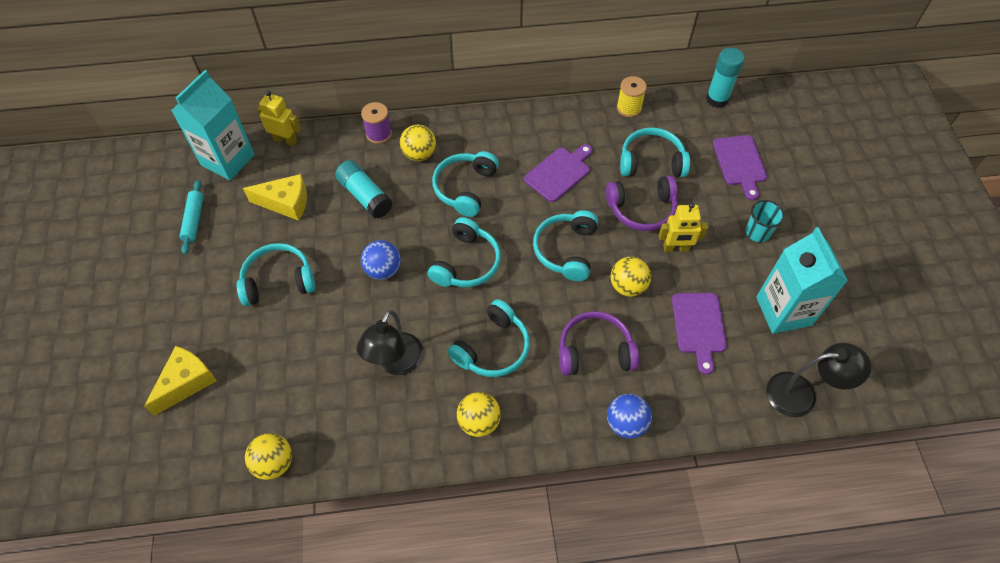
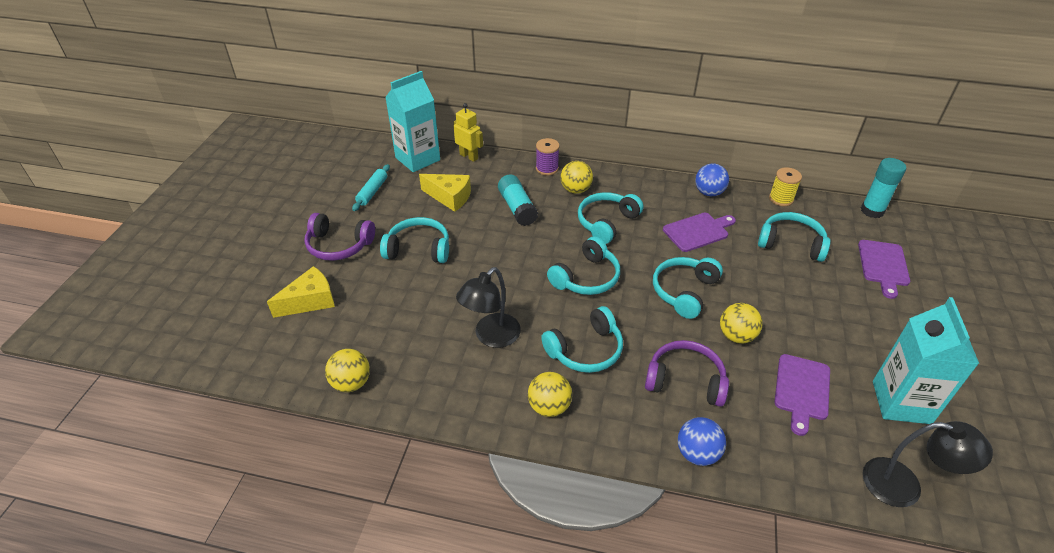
camera: 20 degrees right, 15 degrees down
(383, 270) = (510, 264): blue ball -> blue ball (709, 192)
(641, 209) = (770, 278): purple headphones -> purple headphones (339, 245)
(676, 248) = (796, 317): yellow robot -> none
(757, 232) = (888, 326): turquoise cup -> none

